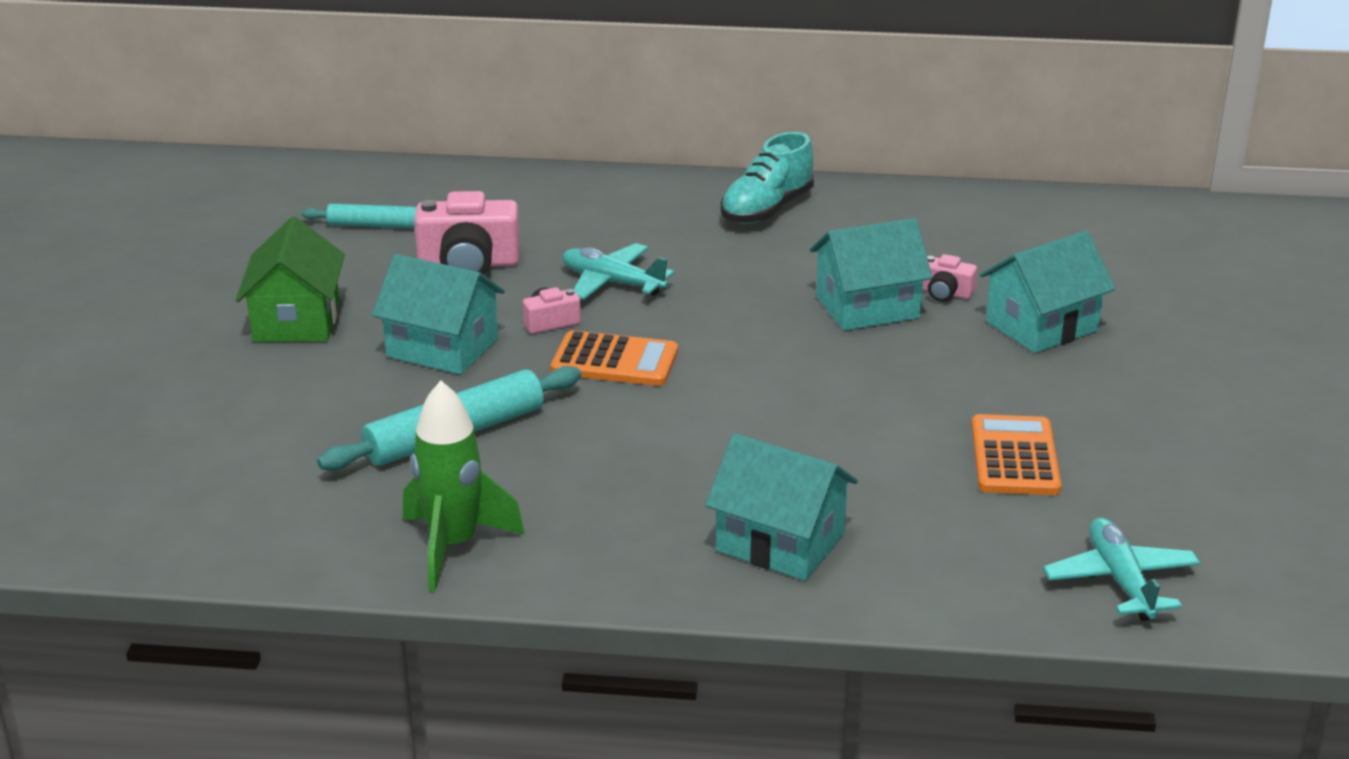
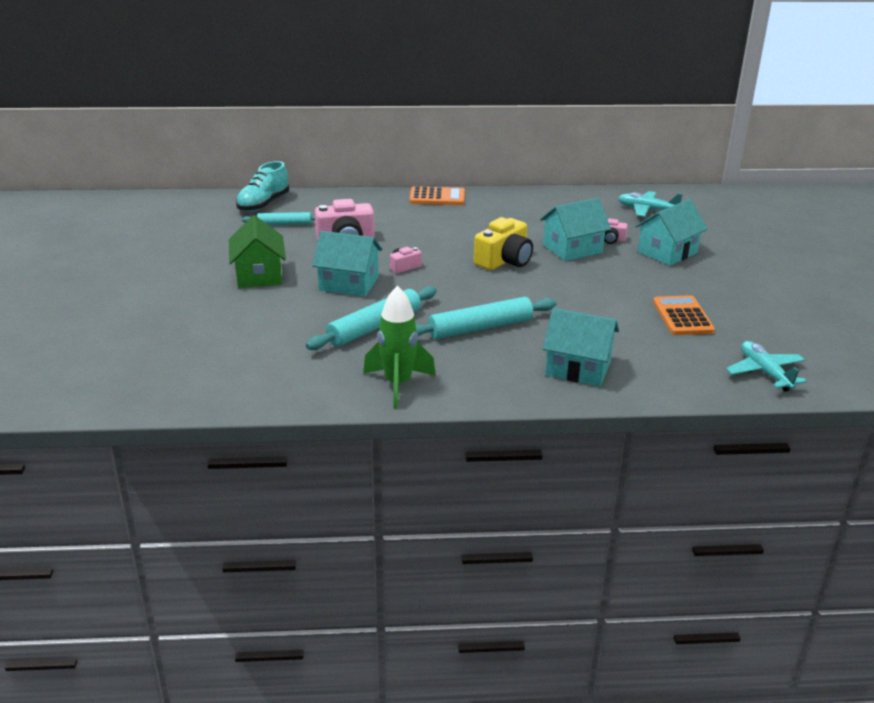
camera: 10 degrees left, 0 degrees up
(612, 283) = (430, 245): turquoise plane -> turquoise plane (647, 210)
(614, 361) = (448, 284): orange calculator -> orange calculator (437, 197)
(639, 450) = (481, 328): none -> turquoise rolling pin
(733, 322) = (504, 260): none -> yellow camera
(766, 209) = (498, 205): turquoise shoe -> turquoise shoe (263, 204)

